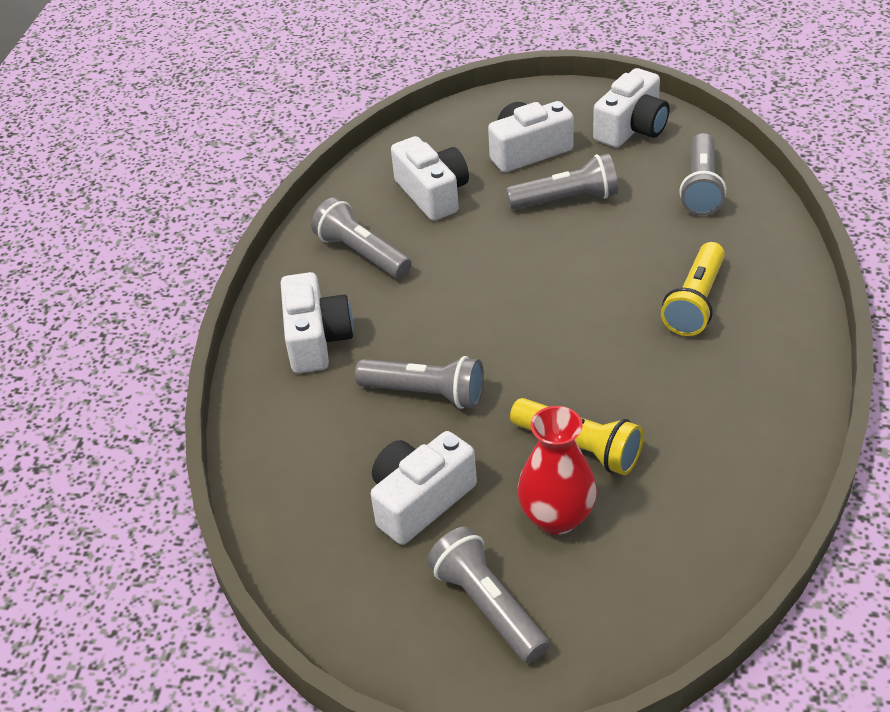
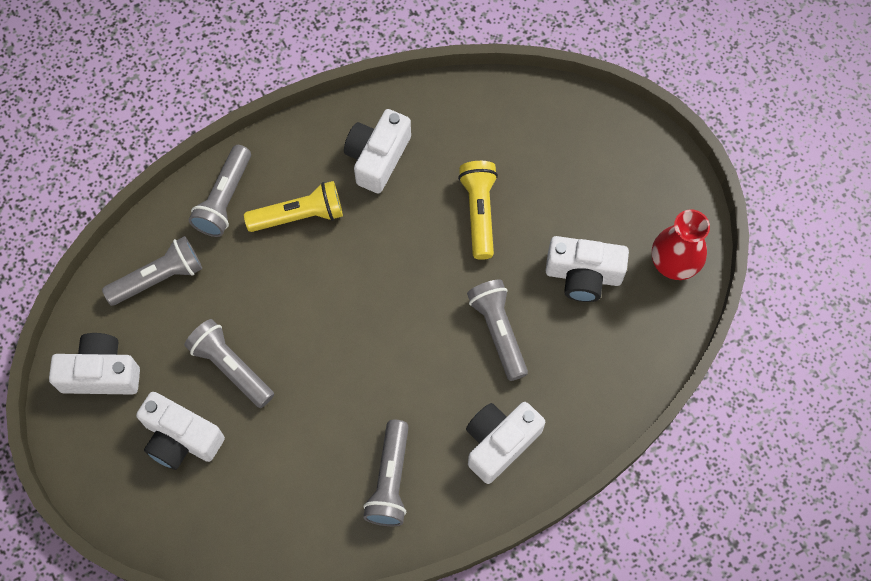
camera: 130 degrees left, 25 degrees up
(433, 194) = (283, 478): white camera -> white camera (377, 157)
(488, 606) = (625, 192): grey flashlight -> grey flashlight (224, 199)
(557, 517) = (540, 194): red vase -> red vase (673, 263)

